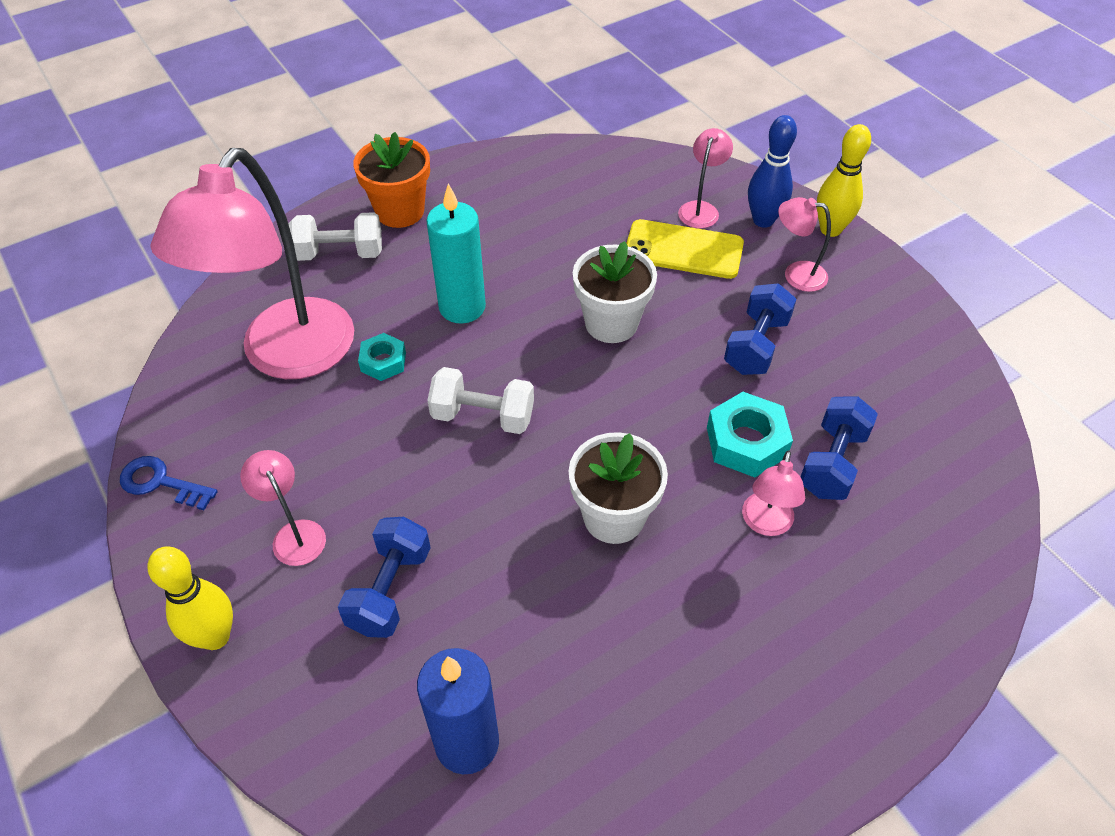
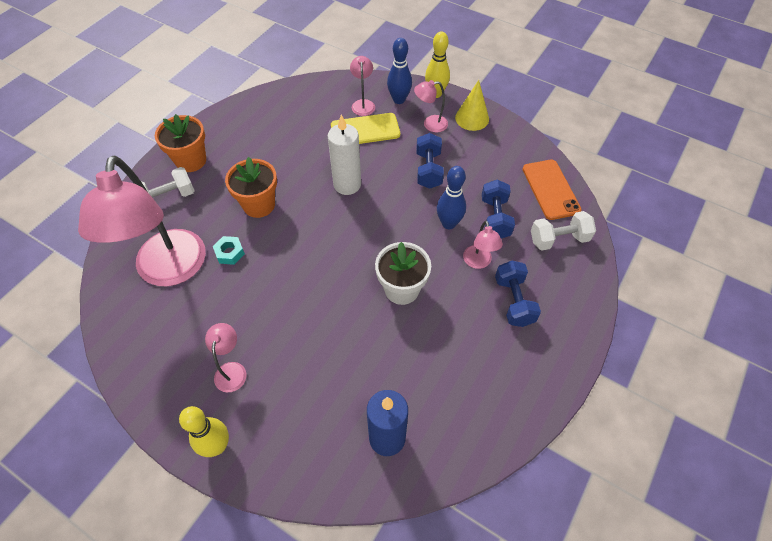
camera: 25 degrees left, 5 degrees up
(161, 483) = (133, 374): blue key -> none
(294, 534) = (231, 370): pink lamp -> pink lamp turned 60 degrees clockwise
(390, 590) = (303, 377): blue dumbbell -> blue dumbbell (514, 301)
(462, 307) = (259, 205): turquoise candle -> orange flower pot
(483, 416) = (303, 262): white dumbbell -> white dumbbell (558, 239)
(611, 323) = (347, 184): white flower pot -> white candle
(746, 442) = (448, 223): turquoise nut -> blue bowling pin
(874, 287) = (472, 118): none -> yellow cone
(959, 451) = (550, 189): none -> orange phone

